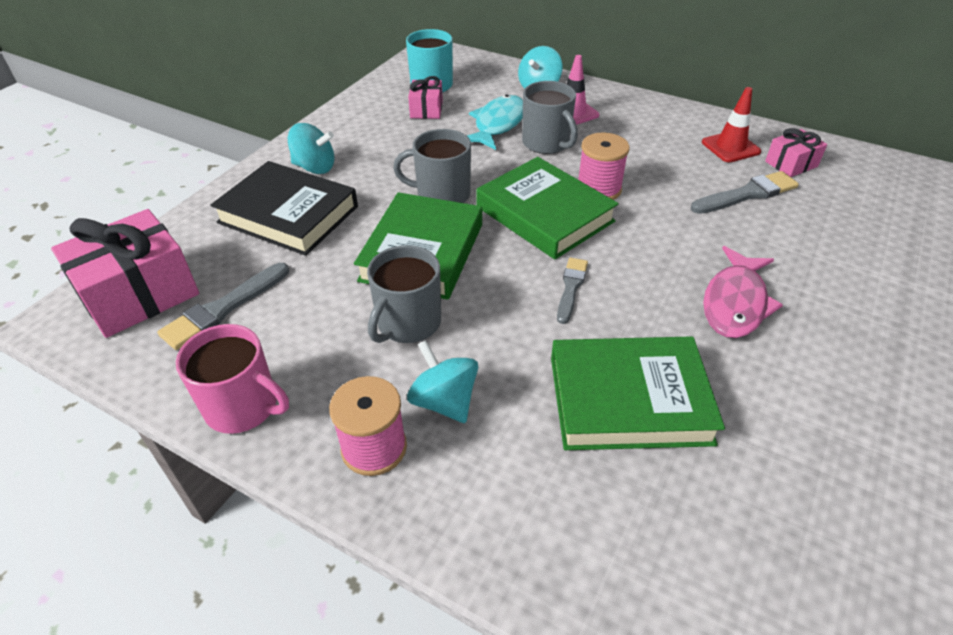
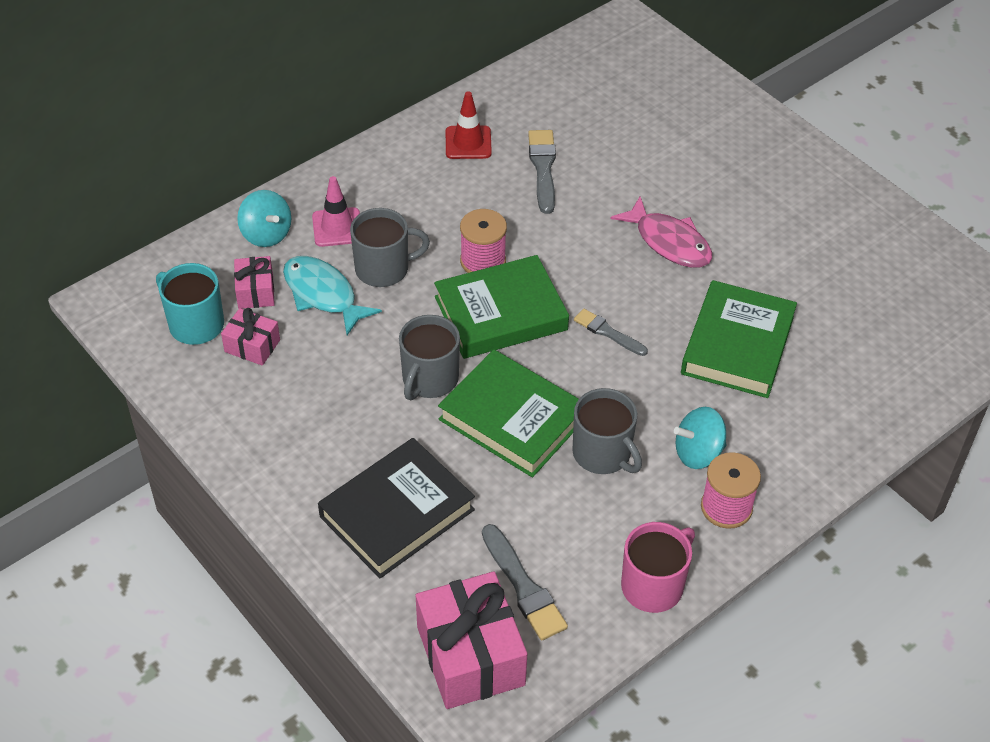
camera: 70 degrees left, 5 degrees up
(315, 167) = (318, 474): turquoise spinning top -> none
(791, 164) = (516, 118): pink gift -> pink gift (255, 291)

